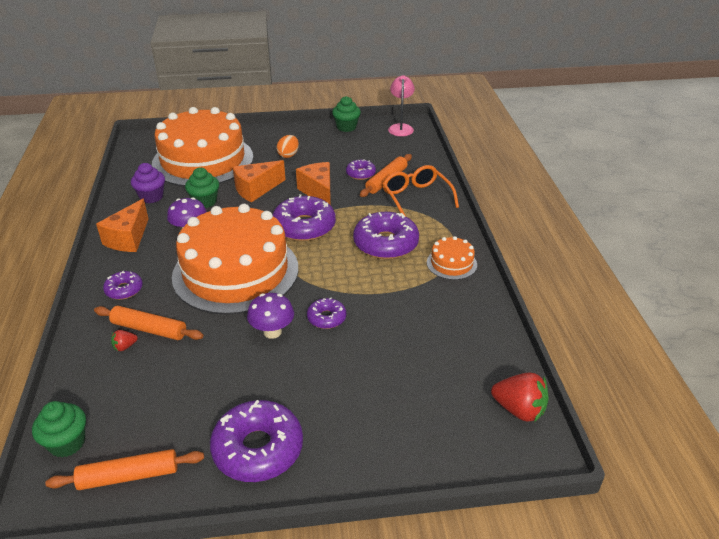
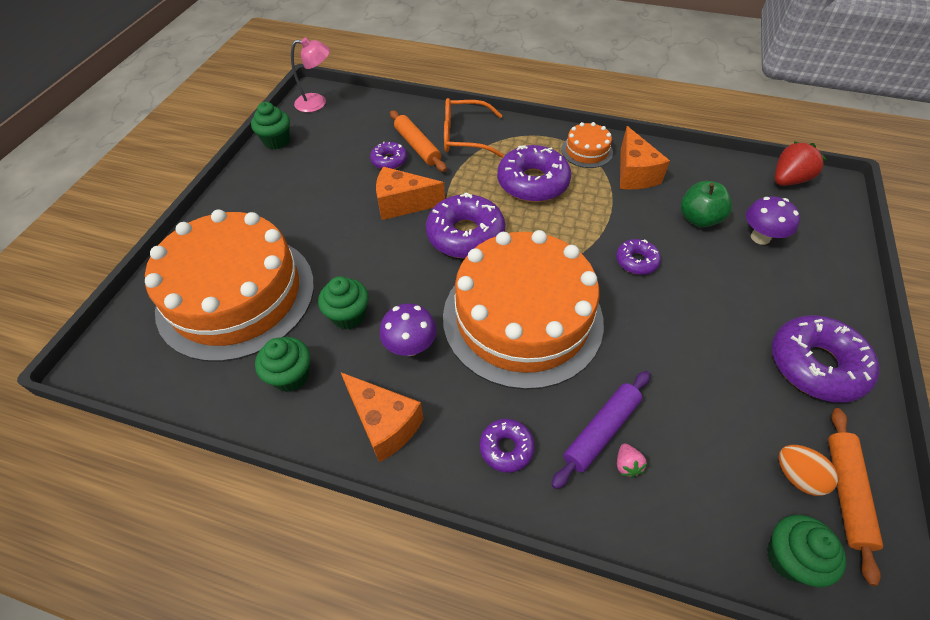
camera: 65 degrees left, 15 degrees up
(125, 347) = (627, 465): red strawberry -> pink strawberry
(149, 329) = (601, 431): orange rolling pin -> purple rolling pin
(151, 197) = (291, 376): purple cupcake -> green cupcake
(256, 189) = (356, 257): orange cheese -> orange cheese (634, 174)
(272, 332) = (644, 311): purple mushroom -> purple mushroom (760, 237)
(288, 155) = (298, 207): orange egg -> orange egg (797, 476)
(400, 127) = (317, 103): pink lamp -> pink lamp turned 150 degrees clockwise
(406, 348) = (699, 219): none -> green apple

